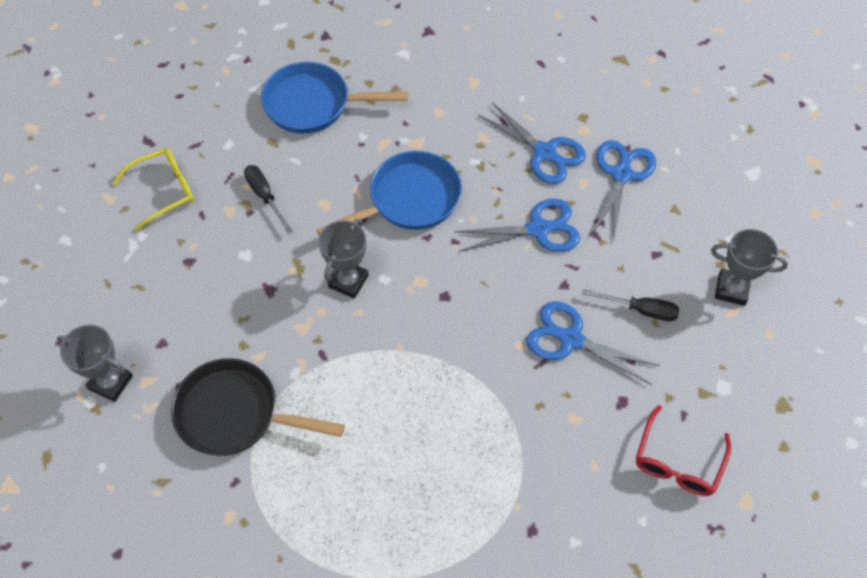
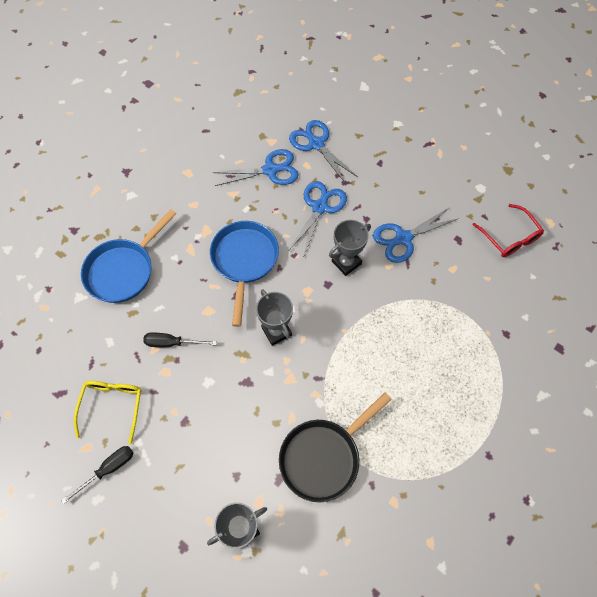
camera: 55 degrees left, 5 degrees up
(640, 310) = (409, 193): black screwdriver -> black screwdriver (108, 469)
(731, 289) = (427, 145): grey trophy -> grey trophy (346, 262)

